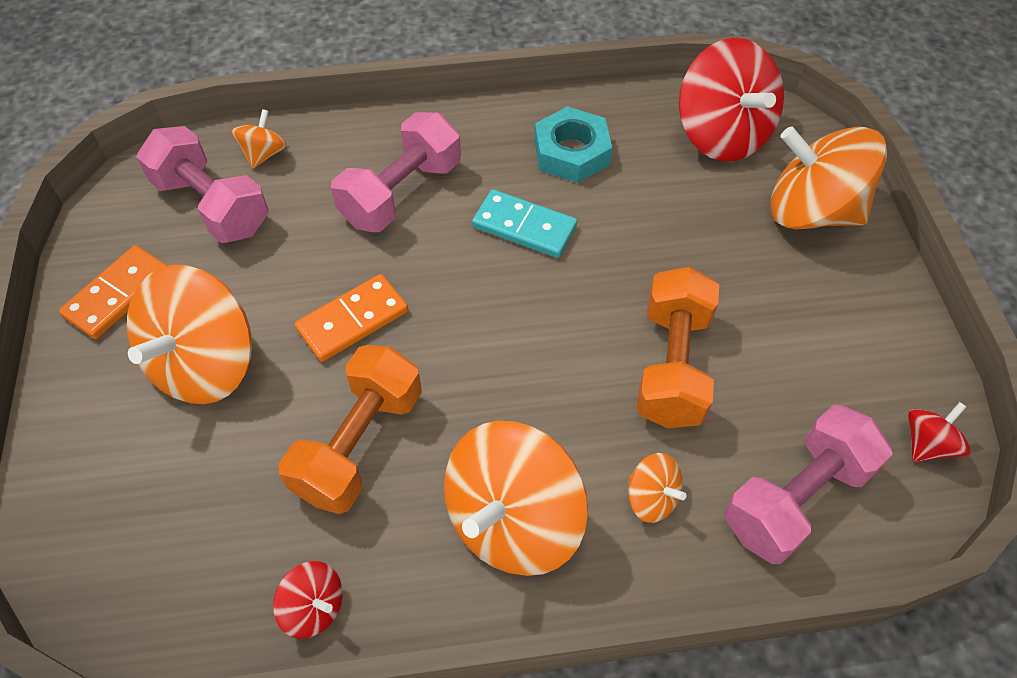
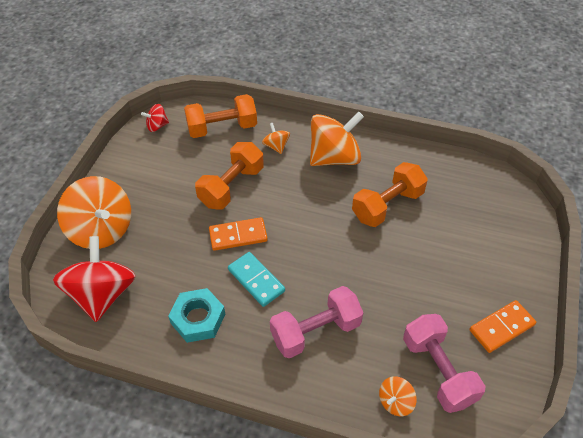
camera: 155 degrees left, 5 degrees down
(205, 364) = (454, 268): orange spinning top -> none
(314, 607) = (423, 158): red spinning top -> none
(353, 320) = (372, 262): orange domino -> orange domino (238, 235)
(796, 498) = (222, 128): pink dumbbell -> orange dumbbell

